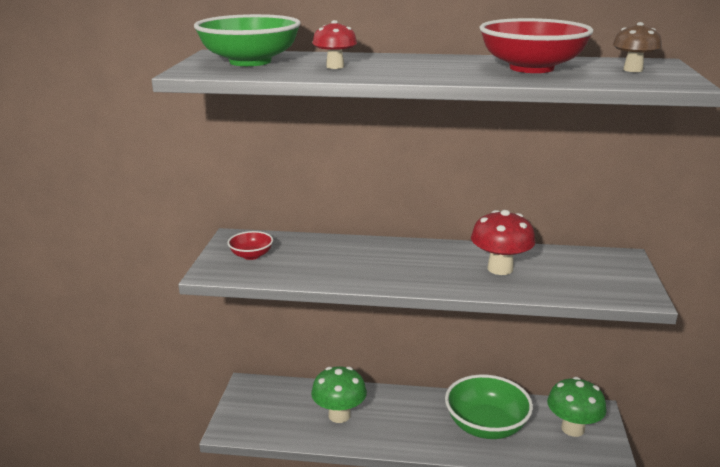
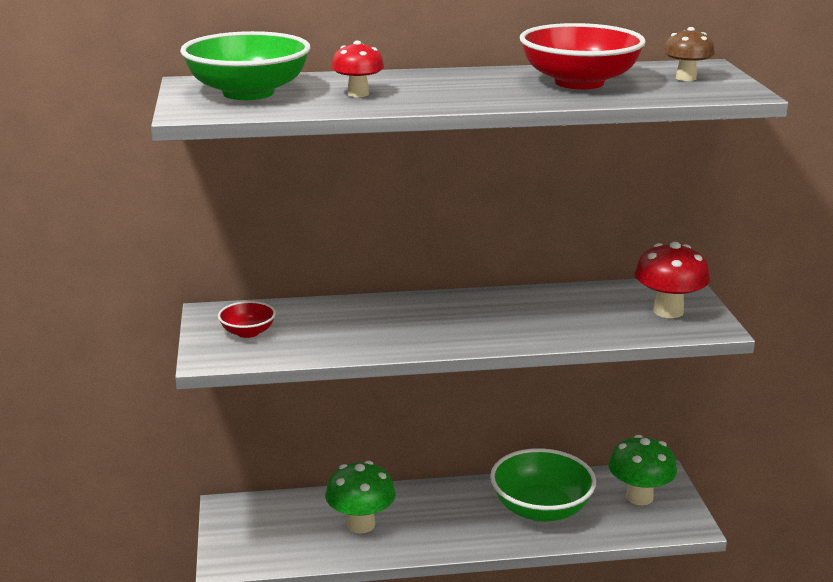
camera: 15 degrees left, 0 degrees up
(500, 269) = (552, 315): red mushroom -> red mushroom (668, 311)

